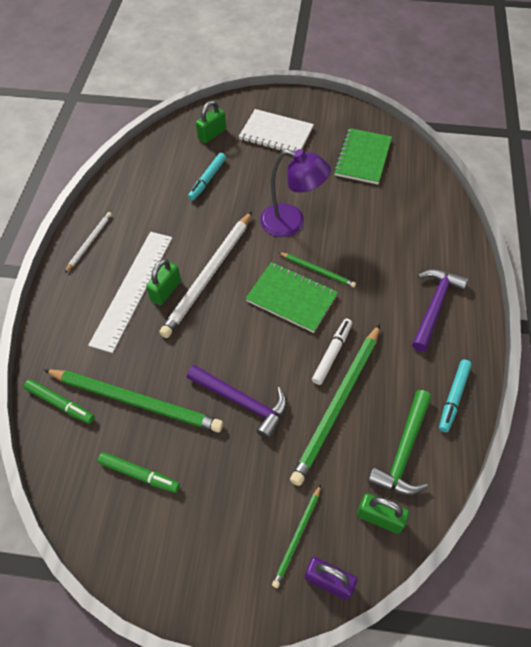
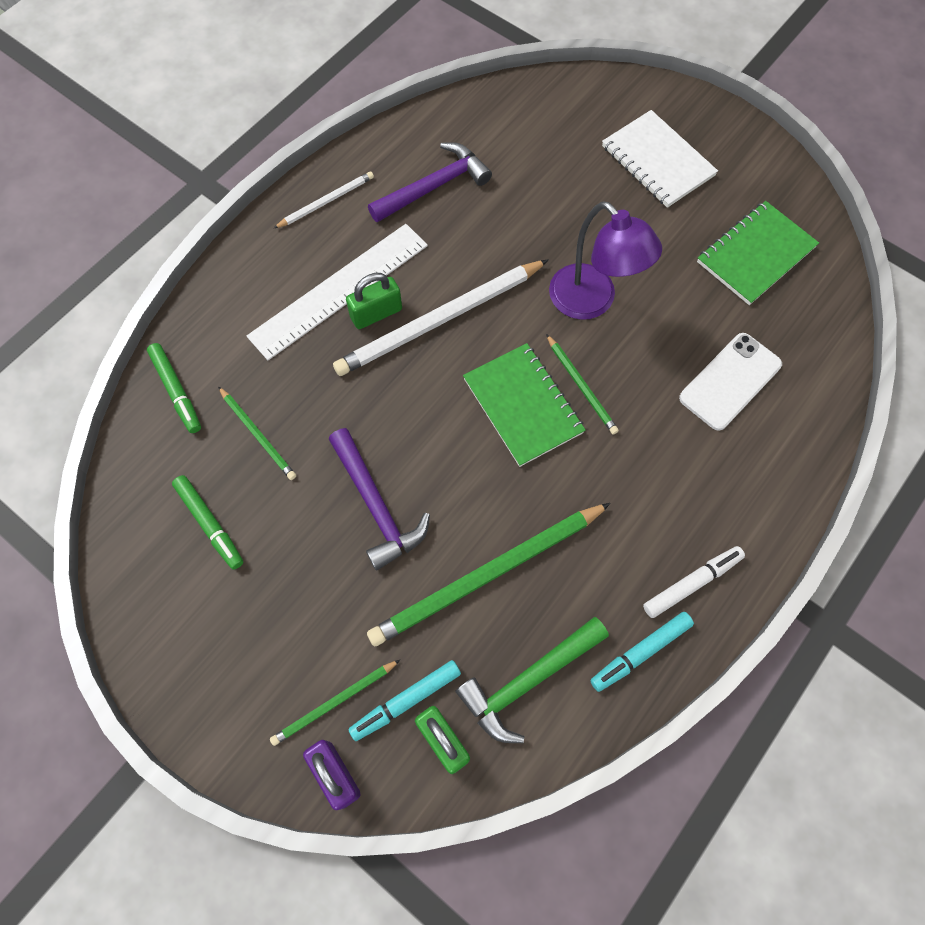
camera: 30 degrees right, 10 degrees up
(136, 401) = (258, 435): green pencil -> green pencil, size x0.50
(207, 180) = (522, 185): turquoise marker -> turquoise marker (406, 701)
(212, 134) = (570, 121): green padlock -> none
(332, 353) = (524, 507): white marker -> white marker (692, 583)
(396, 228) = (730, 381): none -> white phone
(434, 306) = (703, 519): purple hammer -> purple hammer (434, 187)

